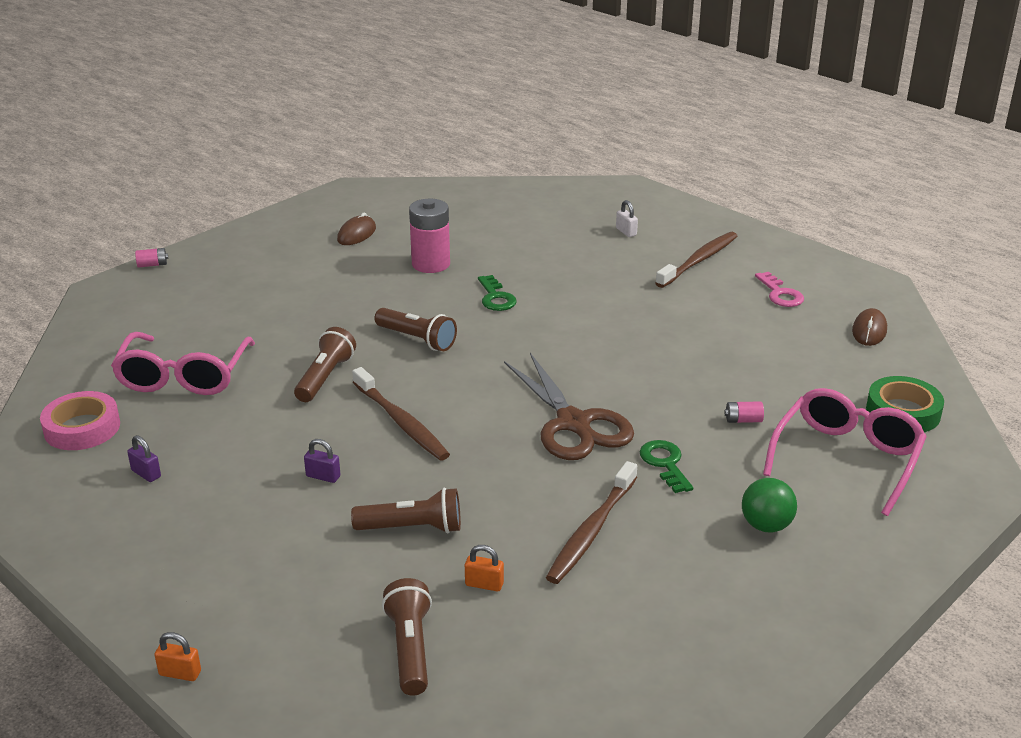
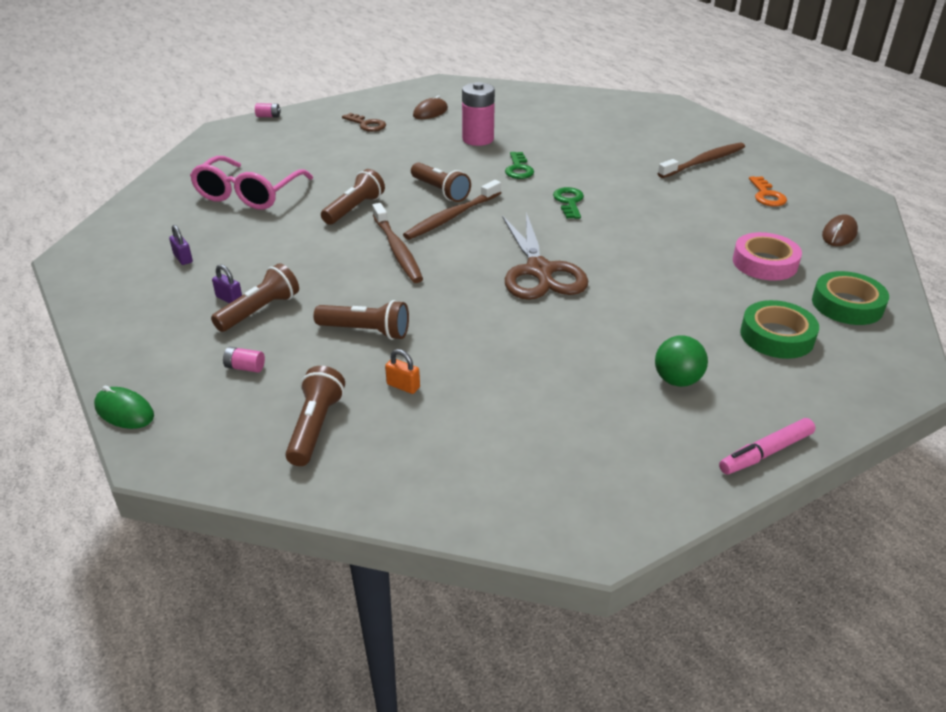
camera: 15 degrees right, 5 degrees up
(82, 428) = (156, 219): pink tape -> pink tape (764, 263)
(180, 673) = (124, 411): orange padlock -> green mouse
(276, 524) = (260, 310): none -> brown flashlight
(285, 261) = (367, 124): none -> brown key
(323, 476) = (315, 281): purple padlock -> purple padlock (229, 299)
(591, 531) = (515, 359): brown toothbrush -> brown toothbrush (451, 217)
(626, 232) = (649, 134): white padlock -> none
(665, 464) = (605, 314): green key -> green key (569, 202)
(743, 420) = (691, 290): pink battery -> pink battery (245, 367)
(780, 294) = (766, 195): pink key -> orange key
(846, 459) = (777, 336): pink glasses -> green tape
(878, 587) = (765, 453): none -> pink marker

